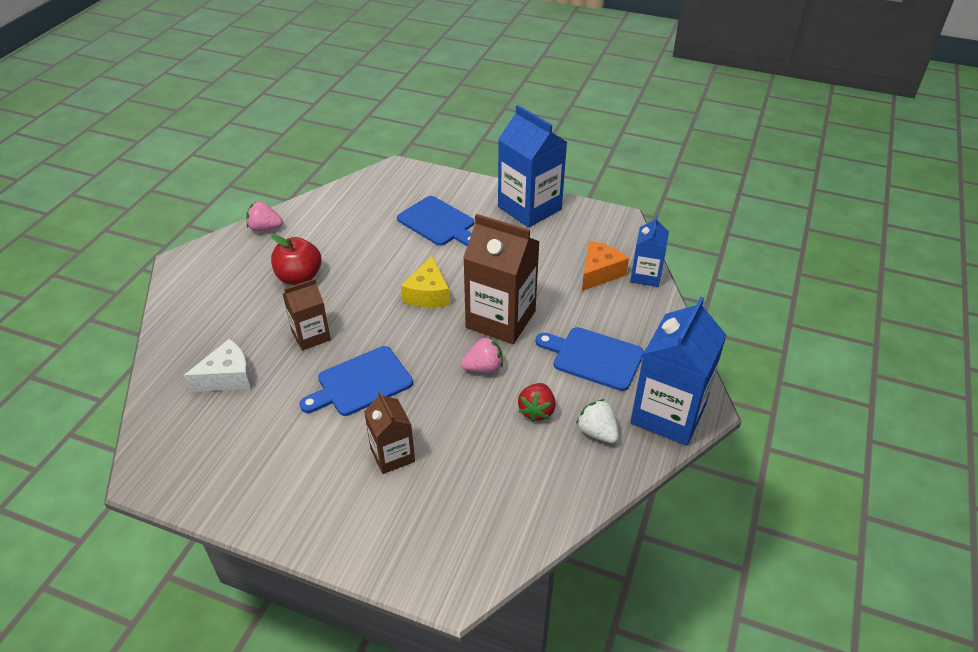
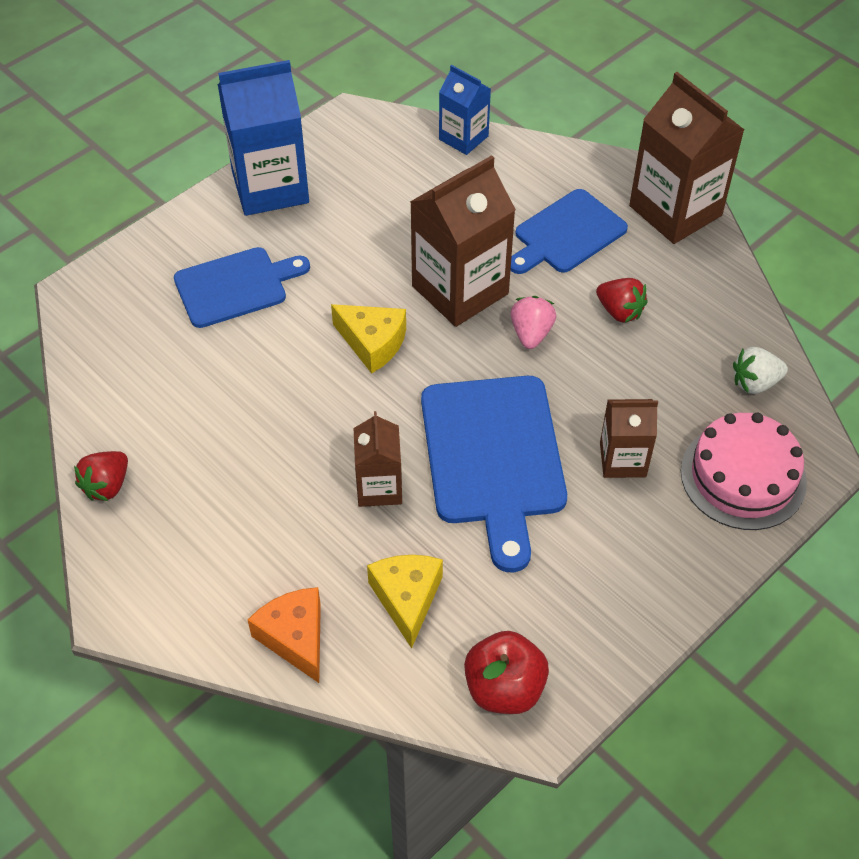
camera: 65 degrees left, 10 degrees up
(227, 377) = (407, 599): white cheese -> yellow cheese
(265, 228) = (107, 486): pink strawberry -> red strawberry
(299, 277) = (251, 471): red apple -> red apple (504, 688)
(361, 383) = (494, 457): blue cutting board -> blue cutting board, size x1.53
(412, 538) = (743, 476): none -> pink cake
(597, 432) = (673, 274): white strawberry -> white strawberry (755, 383)
(599, 273) = (434, 173): orange cheese -> orange cheese (295, 637)
(668, 414) = (675, 211): blue carton -> brown carton

